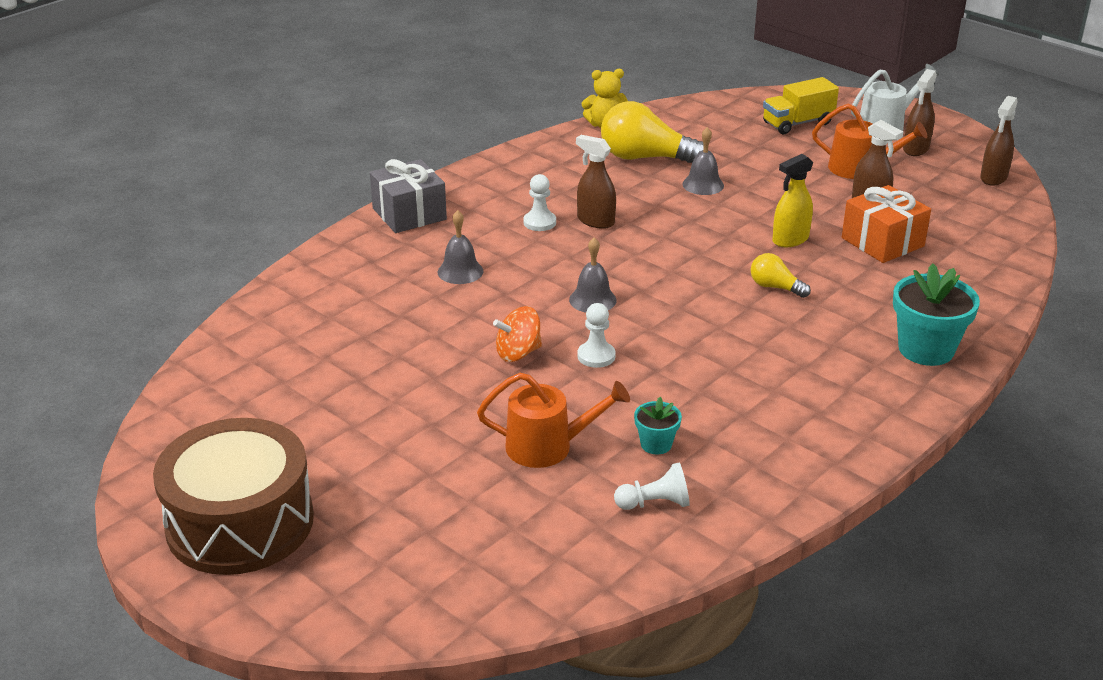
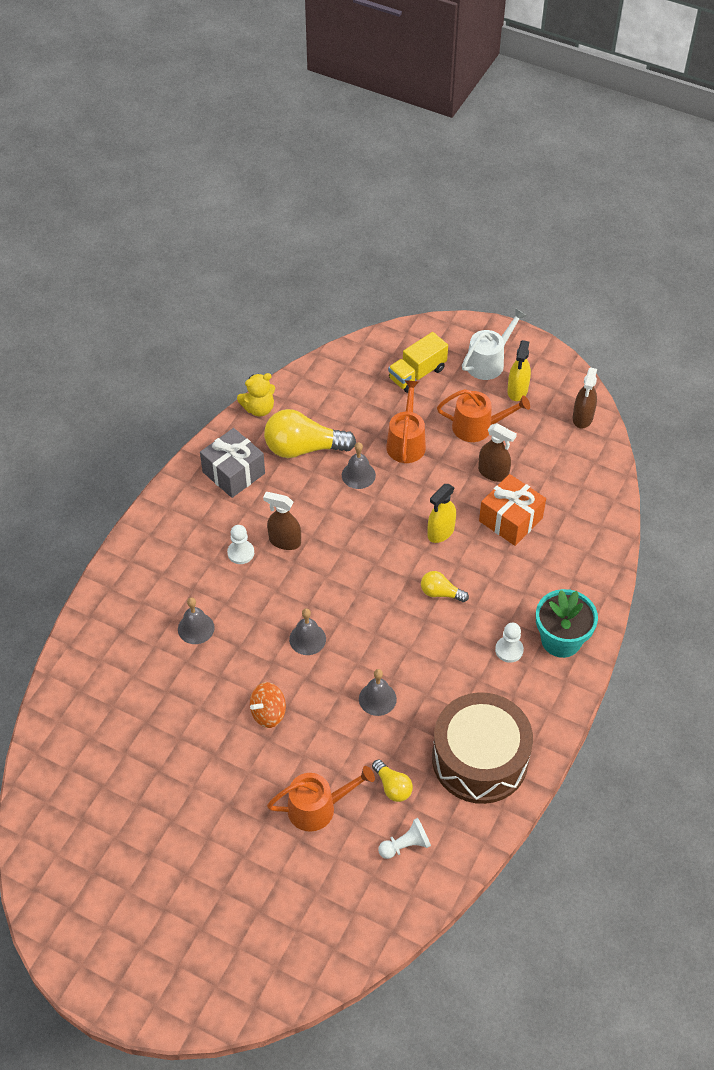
camera: 15 degrees left, 20 degrees up
(240, 522) = (126, 936): brown drum -> brown drum (480, 759)
(409, 214) = (132, 565): grey gift -> grey gift (233, 473)
(596, 356) = (327, 703): white pawn -> white pawn (509, 650)
(656, 444) = (392, 786): turquoise flower pot -> yellow light bulb
(663, 362) = (377, 699): none -> grey bell
(769, 169) = (406, 442): none -> orange watering can
(916, 149) = (517, 390): brown spray bottle -> yellow spray bottle

